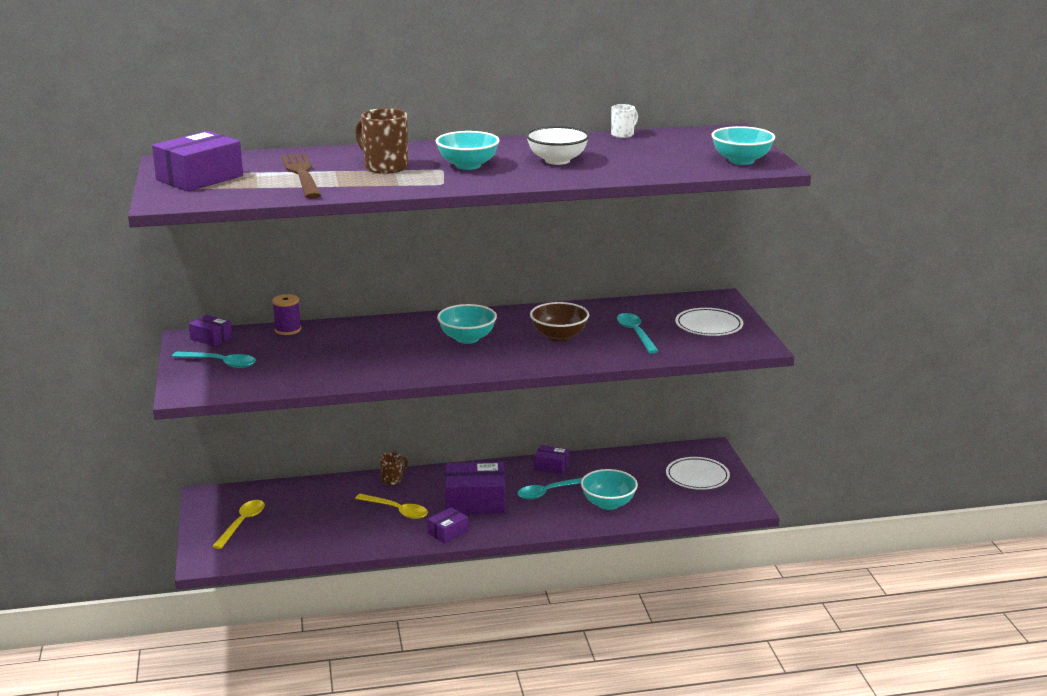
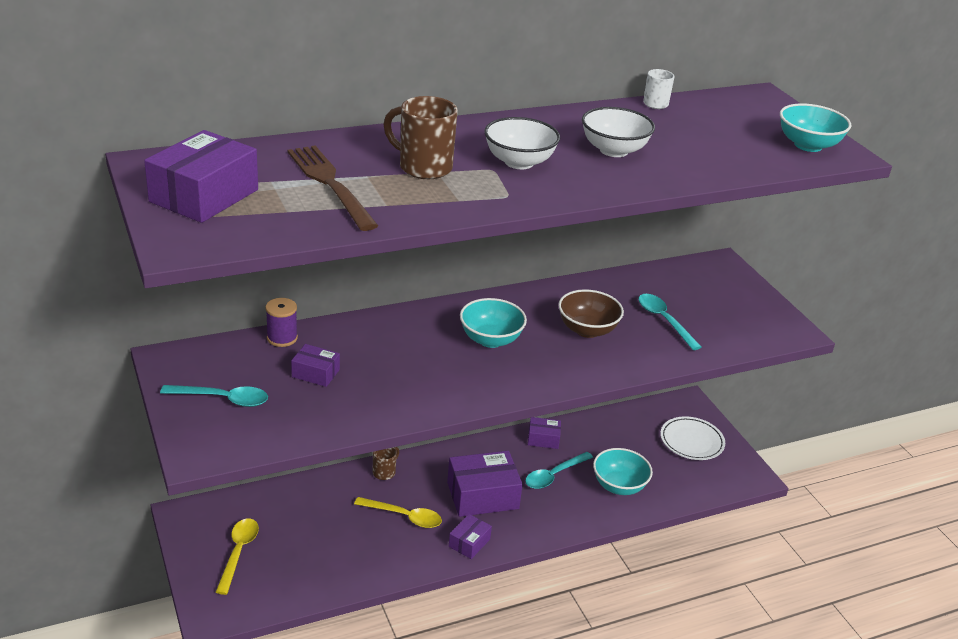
camera: 15 degrees left, 10 degrees up
(211, 338) = (195, 357): purple box -> purple box (315, 373)
(468, 166) = (519, 162): turquoise bowl -> white bowl
(708, 326) = (731, 305): white plate -> none

